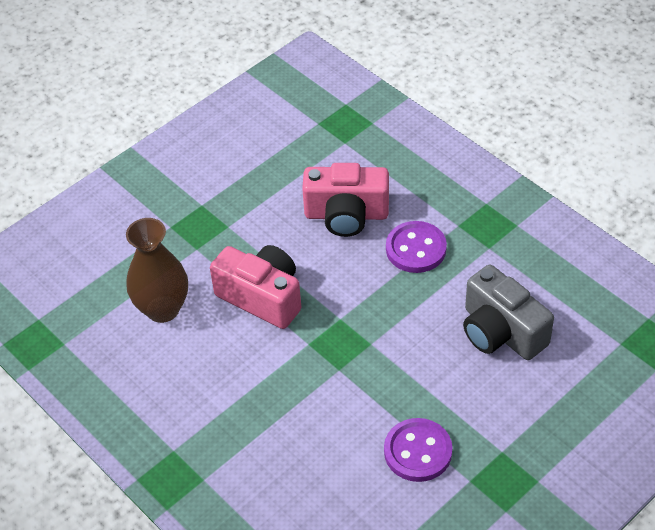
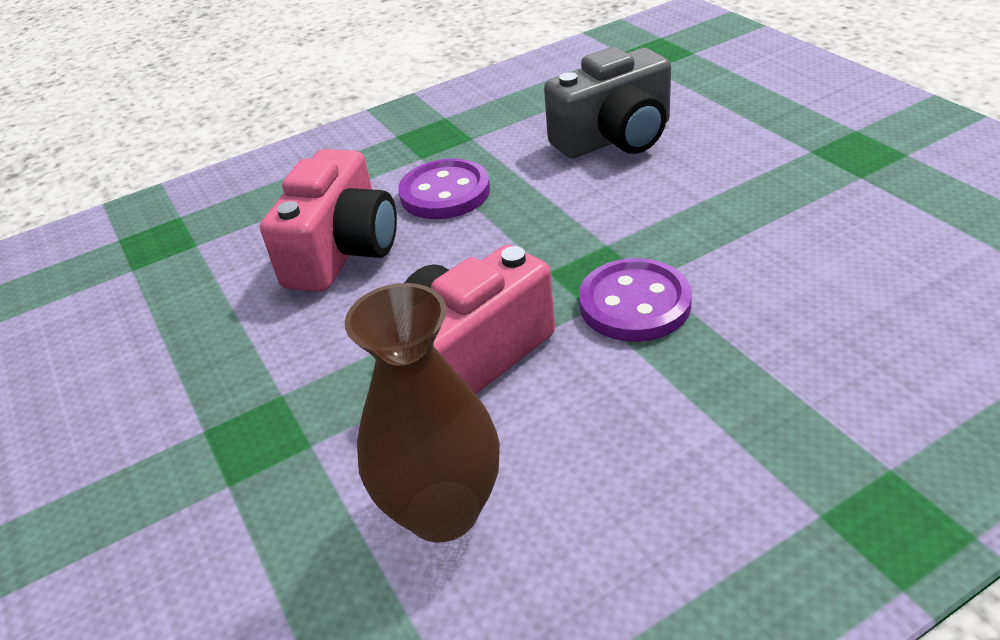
camera: 75 degrees left, 10 degrees down
(418, 451) = (814, 214): purple button -> purple button (634, 304)

